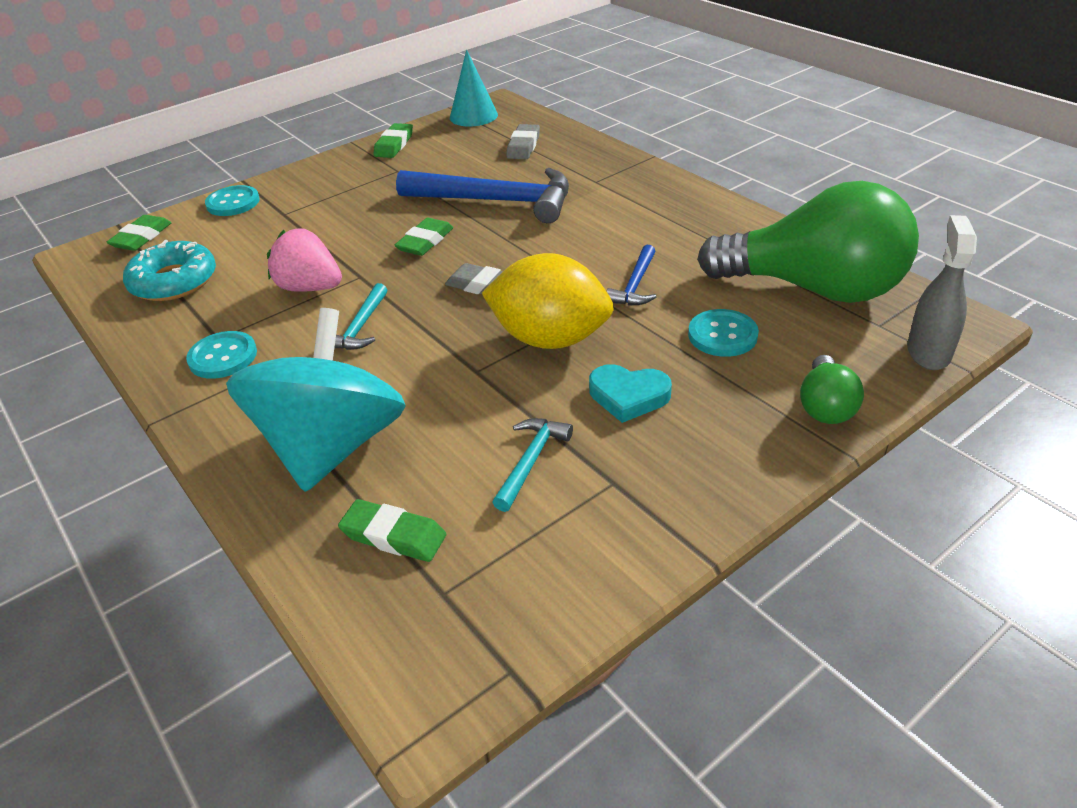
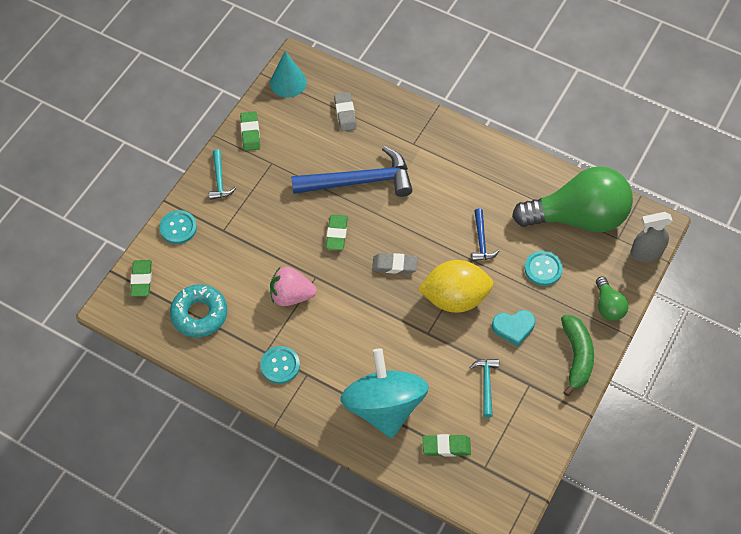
camera: 25 degrees left, 20 degrees up
(360, 327) = (344, 319): turquoise hammer -> turquoise hammer (219, 180)
(729, 464) = (576, 357): none -> green banana
(928, 352) = (646, 253): grey spray bottle -> grey spray bottle turned 90 degrees counterclockwise

